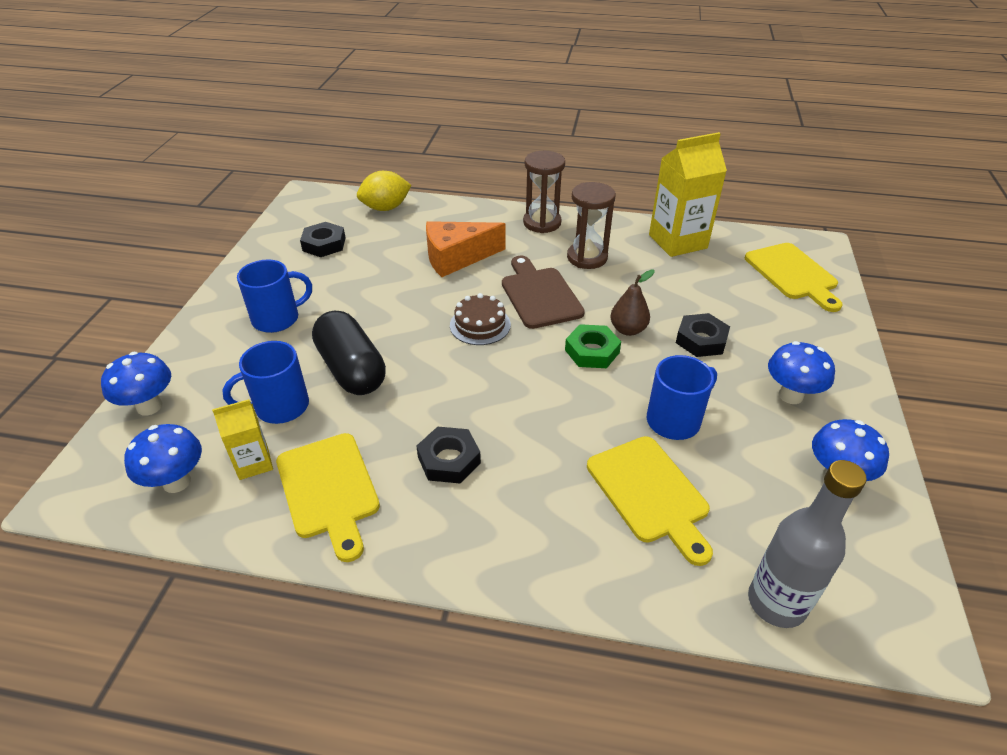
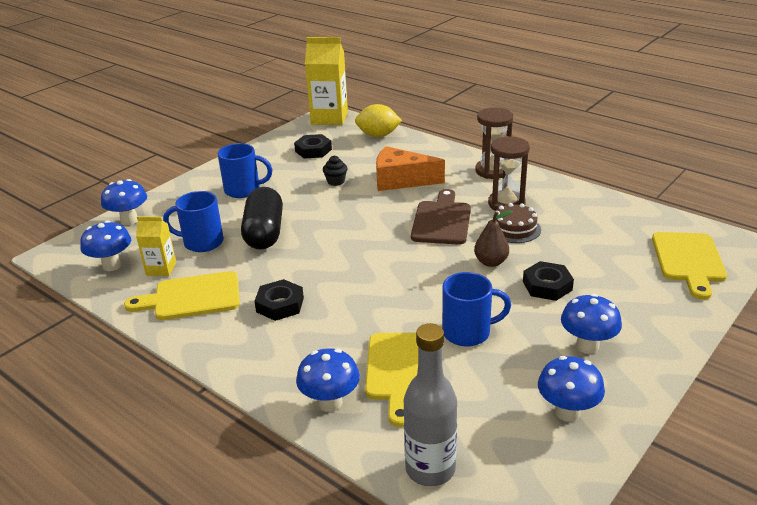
camera: 30 degrees right, 10 degrees down
(329, 489) = (192, 297): yellow cutting board -> yellow cutting board turned 75 degrees clockwise
(384, 278) = (336, 181): none -> black cupcake
(480, 325) = (377, 229): brown cake -> brown cake (514, 229)
(592, 351) = (446, 269): green nut -> none
(611, 566) = (330, 403): none -> blue mushroom
(677, 241) = (600, 210): yellow carton -> yellow carton (329, 118)

